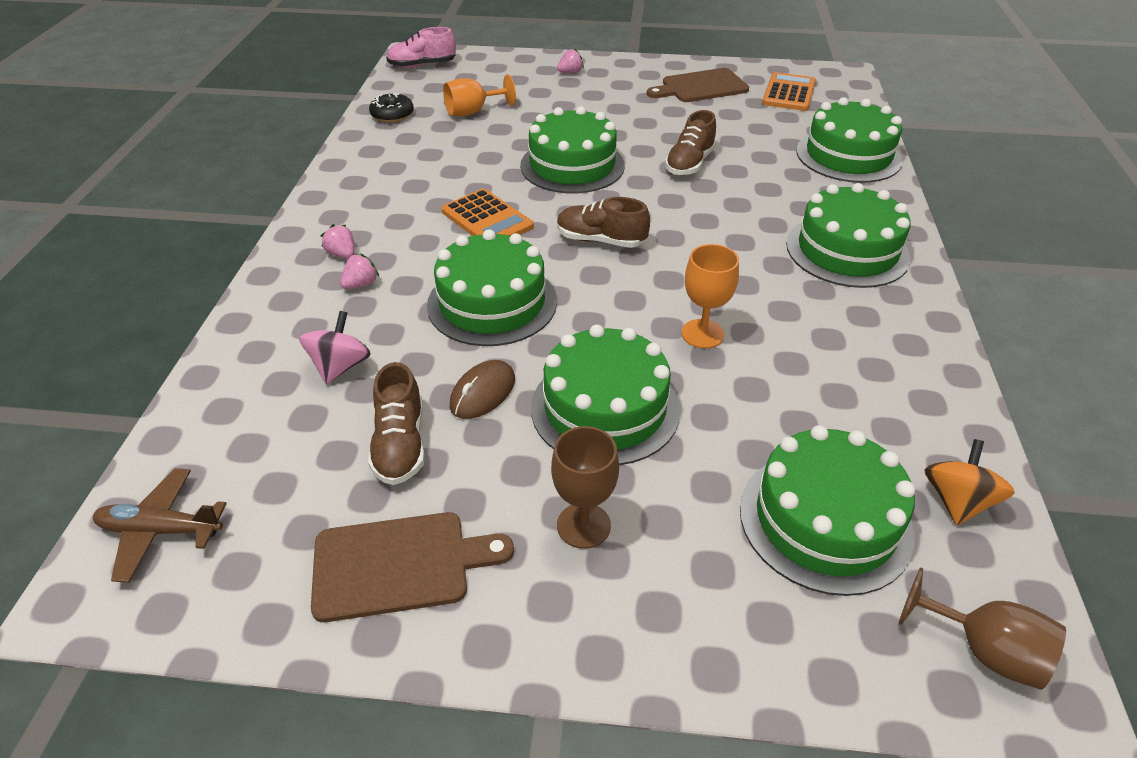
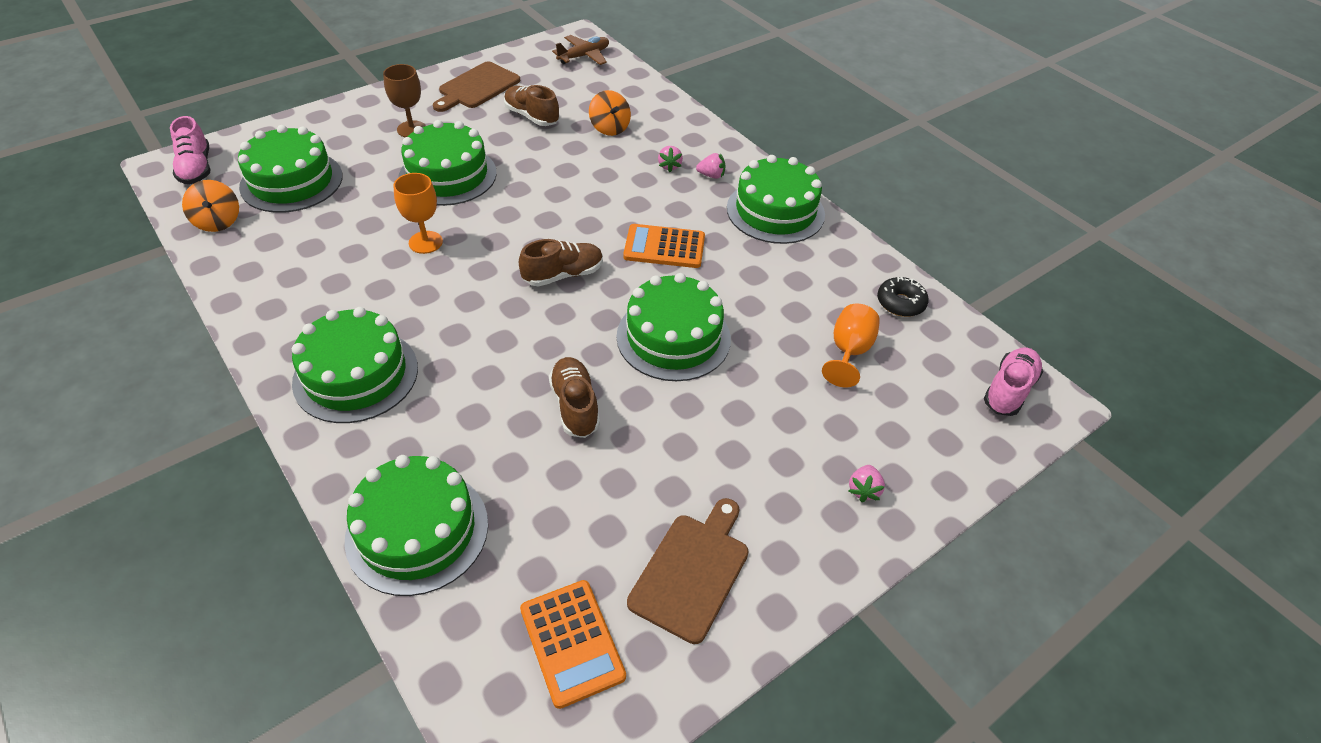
camera: 135 degrees right, 5 degrees up
(340, 367) = (609, 128): pink spinning top -> orange spinning top
(482, 392) = (521, 152): brown mouse -> none
(492, 303) = (578, 195): green cake -> green cake (775, 211)
(984, 650) = (196, 168): brown goblet -> pink shoe

